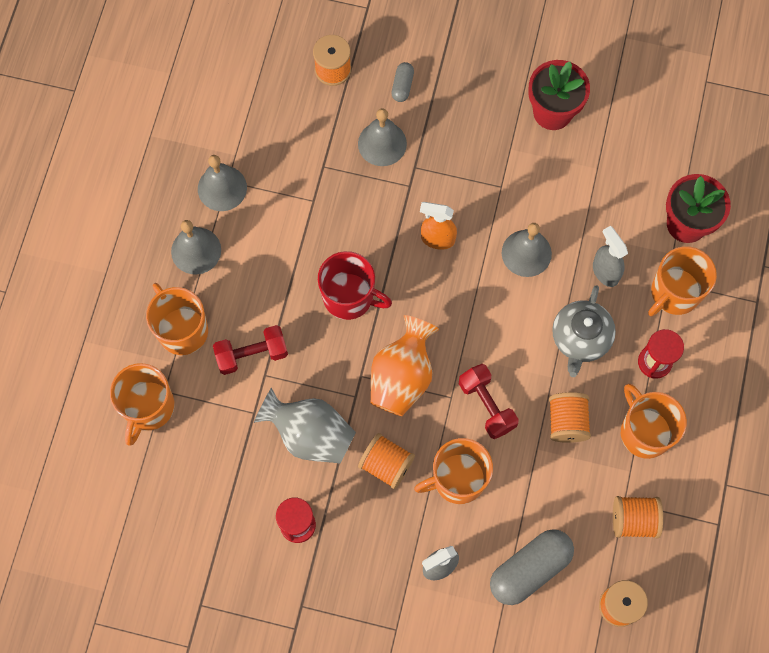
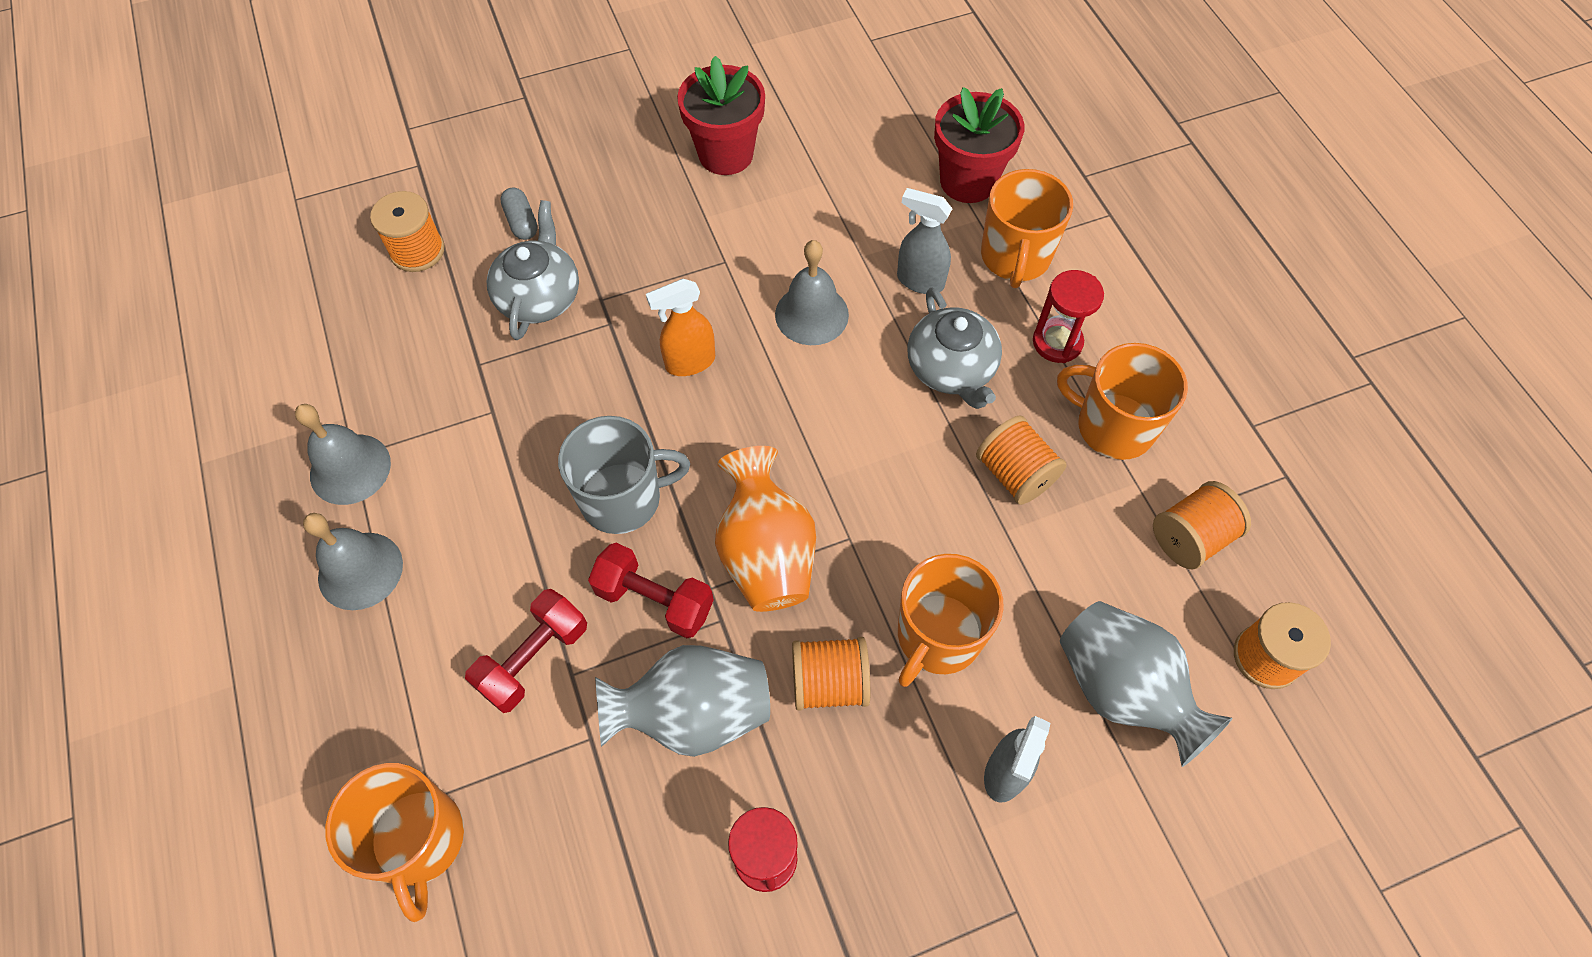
camera: 35 degrees left, 10 degrees down
(182, 330) = (405, 691): orange mug -> none
(349, 297) = (623, 498): red mug -> grey mug
(382, 143) = (539, 296): grey bell -> grey teapot
(487, 405) = (902, 518): red dumbbell -> red dumbbell (654, 600)
(530, 569) = (1122, 690): grey capsule -> grey vase

